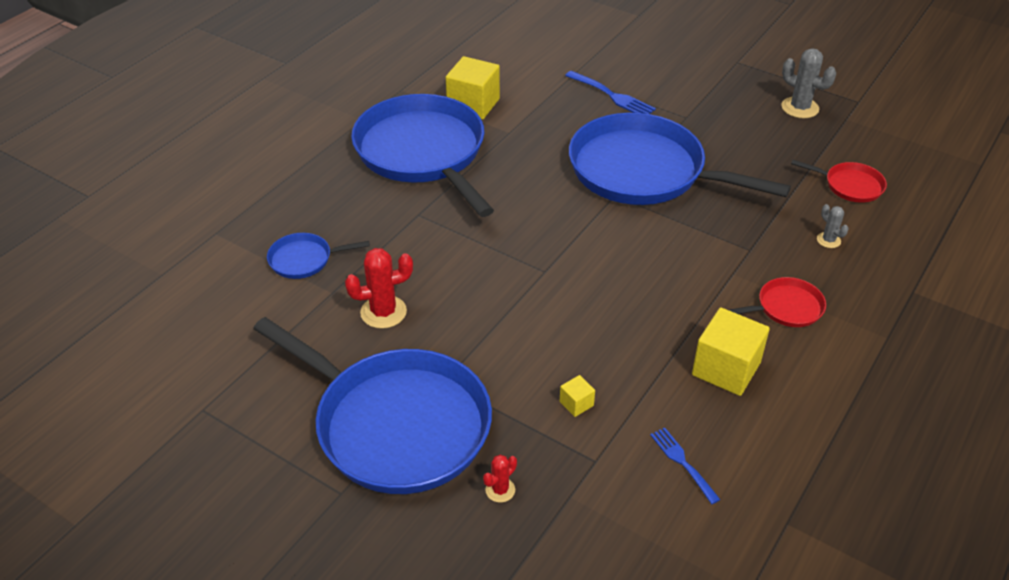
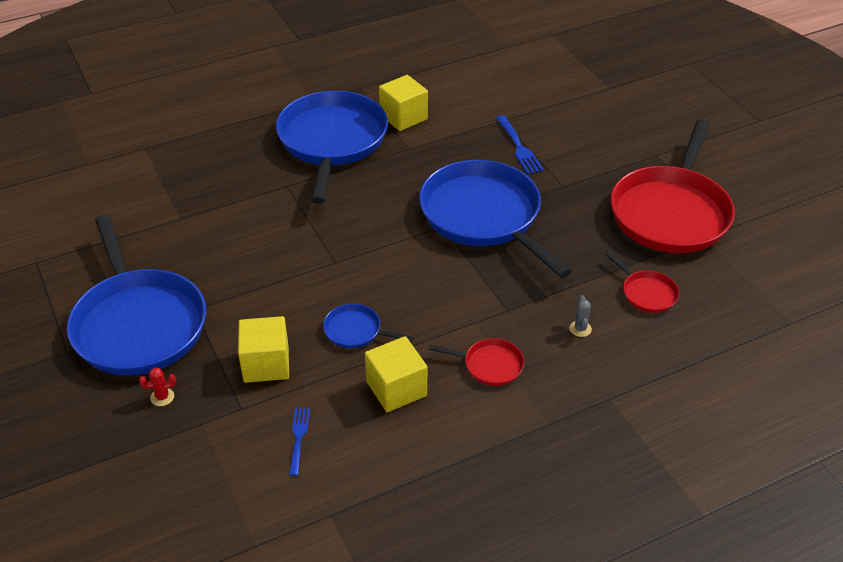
camera: 30 degrees right, 0 degrees up
(304, 260) = (182, 188): blue pan -> blue pan (355, 331)
(383, 312) = (199, 245): red cactus -> none
(576, 403) = (266, 364): yellow cube -> yellow cube, size x2.19
(800, 108) = (671, 213): grey cactus -> red pan

